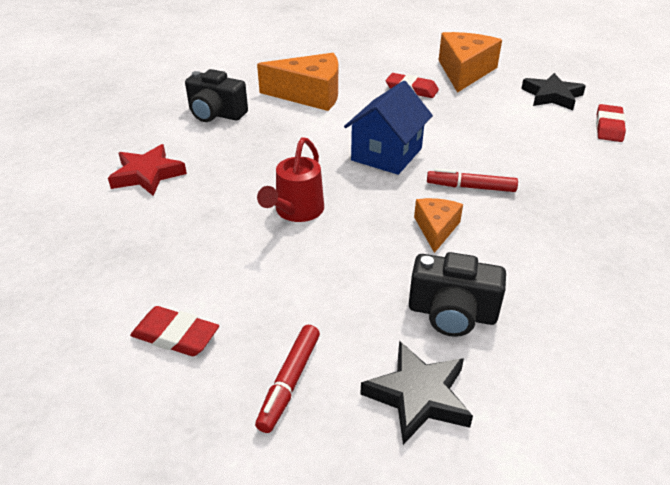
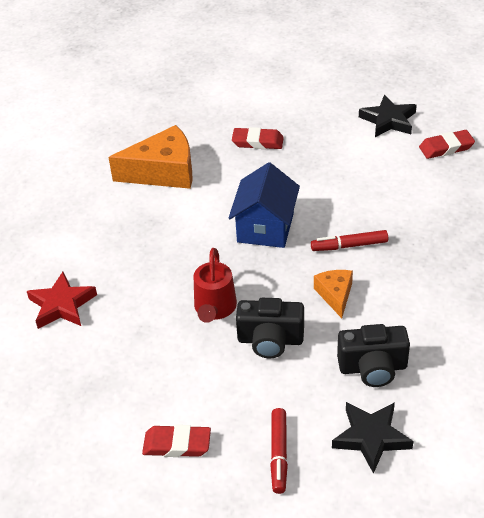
camera: 15 degrees left, 5 degrees up
(216, 114) = (84, 219): black camera -> black camera (270, 340)
(464, 72) = (299, 106): orange cheese -> none
(609, 127) = (446, 147): red eraser -> red eraser turned 75 degrees clockwise

